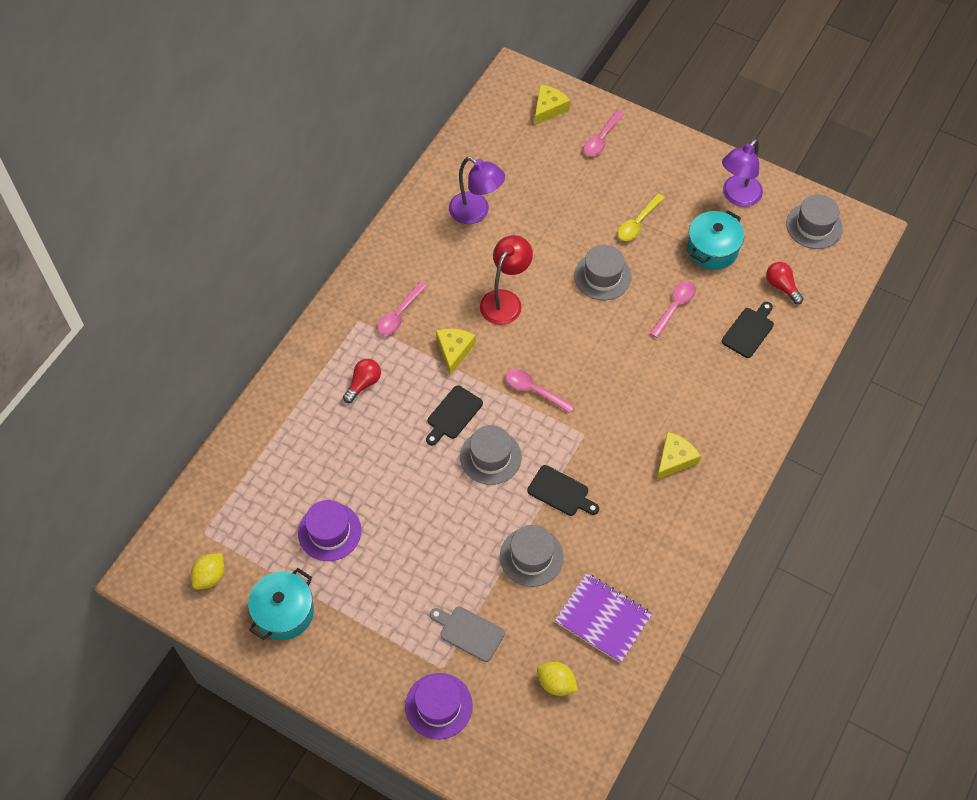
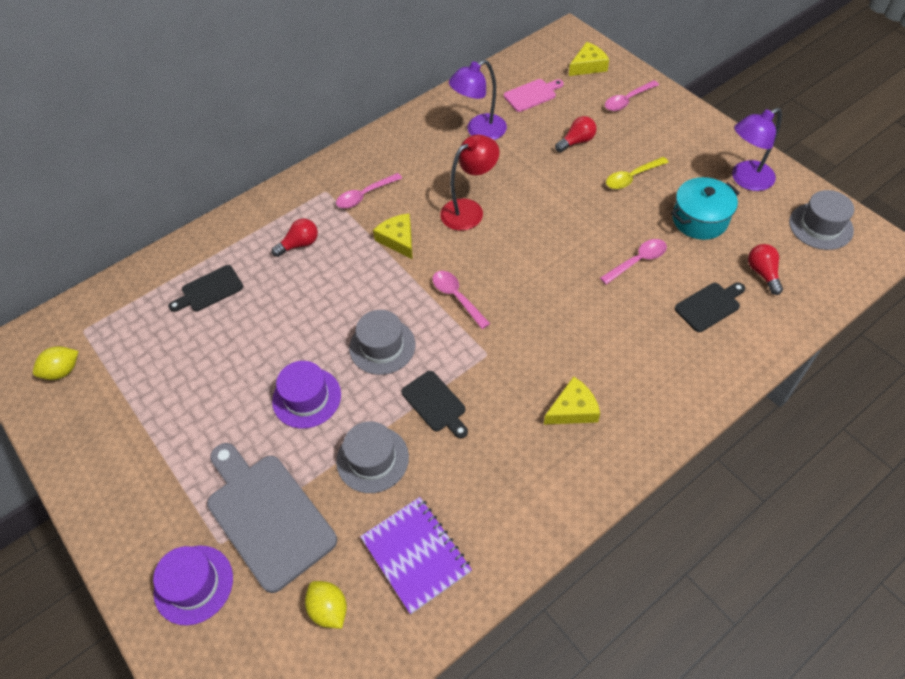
camera: 25 degrees right, 5 degrees down
(284, 612) = (105, 428): turquoise pot -> none
(329, 531) = (192, 366): purple hat -> purple hat (306, 397)
(453, 414) = (367, 296): black cutting board -> black cutting board (209, 290)
(454, 350) = (398, 240): yellow cheese -> yellow cheese turned 60 degrees counterclockwise
(469, 632) = (267, 516): grey cutting board -> grey cutting board, size x1.91
(476, 212) = (479, 131): purple lamp -> purple lamp turned 90 degrees clockwise
(508, 157) = (532, 95): none -> pink cutting board
(573, 198) = (576, 142): none -> red light bulb
(602, 276) = (575, 214): grey hat -> none

